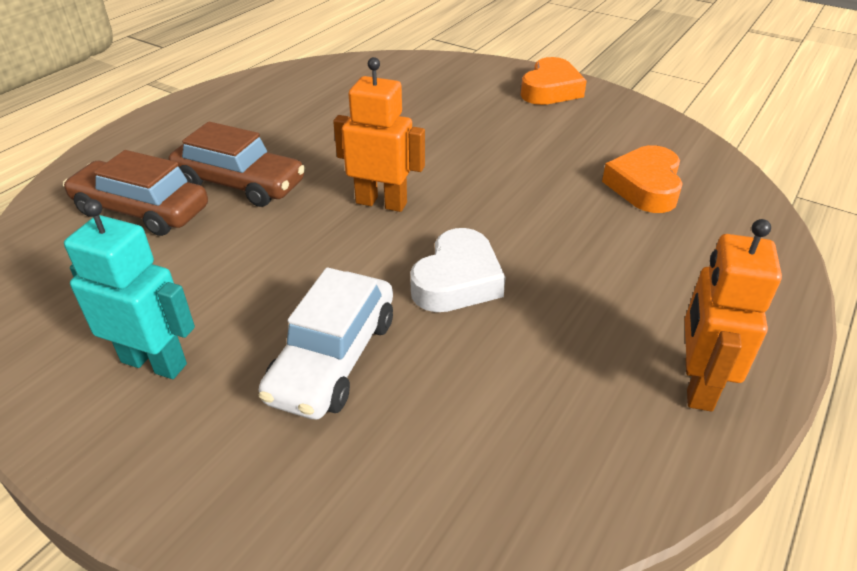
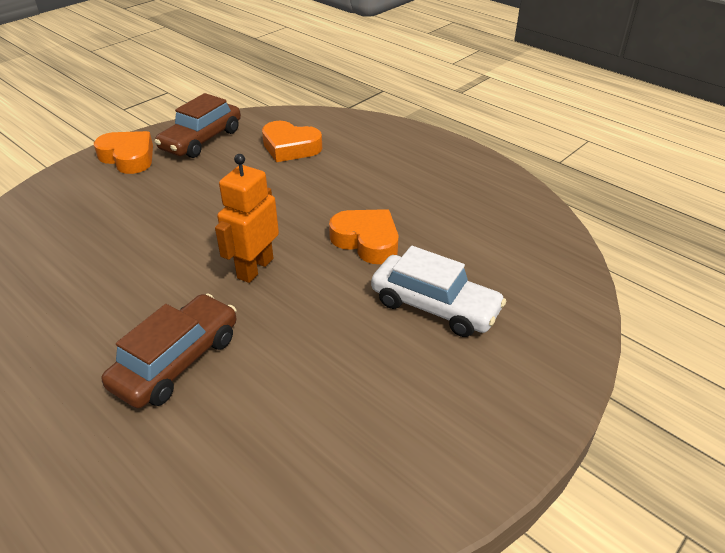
camera: 80 degrees left, 0 degrees up
(142, 210) = (189, 443): brown car -> brown car (201, 140)
(154, 362) = (426, 409): turquoise robot -> none
(457, 280) = (366, 241): white heart -> orange heart
(697, 384) = (471, 173): orange robot -> none

